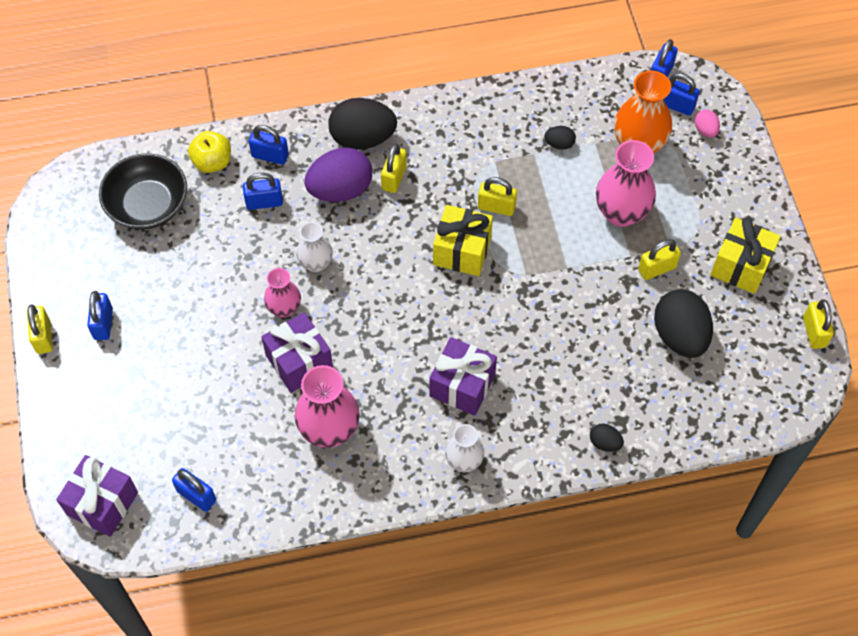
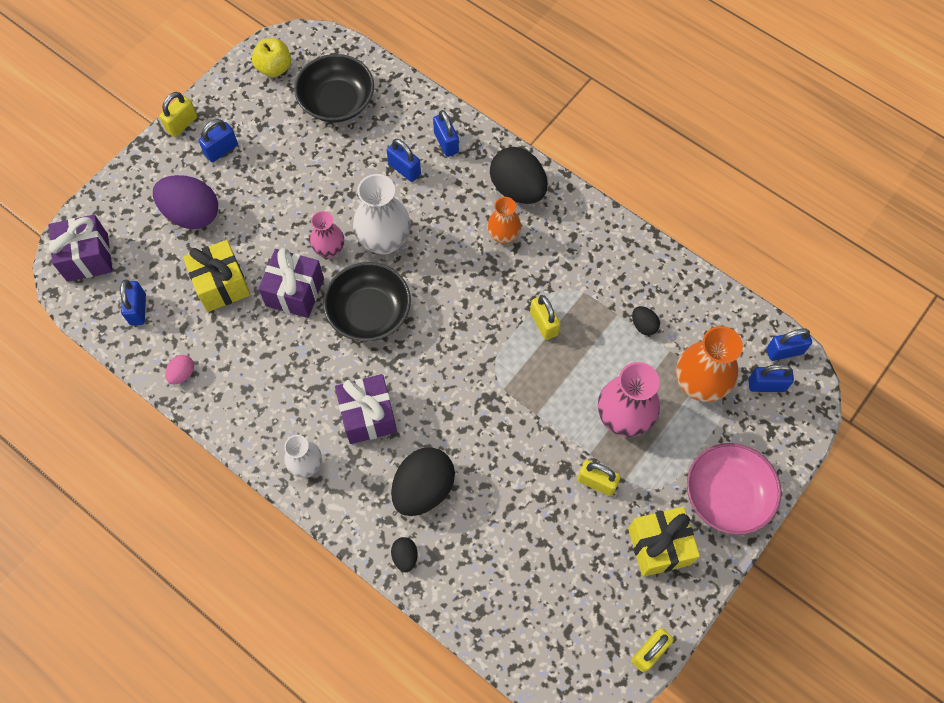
camera: 50 degrees right, 5 degrees up
(212, 162) = (407, 112): yellow apple -> yellow apple (274, 68)
(316, 263) = (384, 240): white vase -> white vase, size x1.67
(329, 430) = (257, 354): pink vase -> none
(340, 190) = (460, 209): purple egg -> purple egg (192, 214)
(370, 320) = (369, 312): none -> black bowl
(394, 178) = (503, 235): yellow padlock -> orange vase
(462, 251) = (483, 329): yellow gift -> yellow gift (221, 285)
(676, 105) = (766, 385): blue padlock -> blue padlock turned 75 degrees counterclockwise
(679, 336) = (550, 545): black egg -> black egg (423, 489)
(705, 130) = (764, 424): pink egg -> pink egg (182, 374)
(738, 194) = (727, 495): none -> pink bowl

